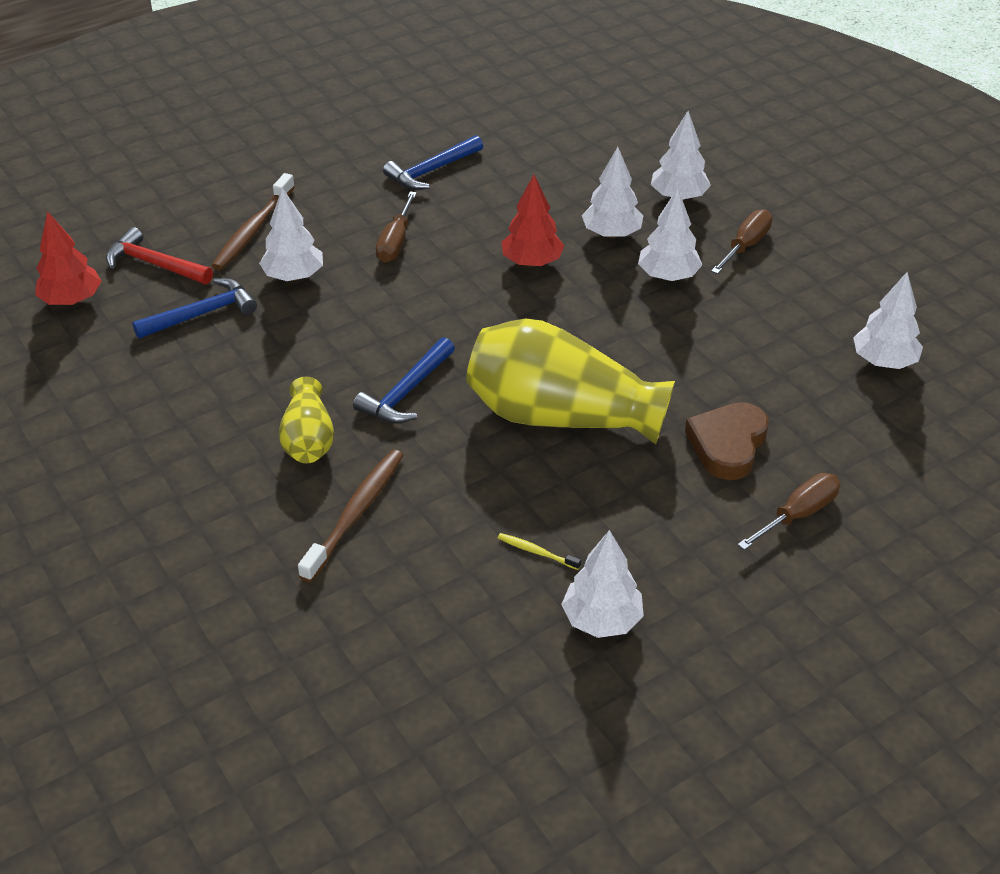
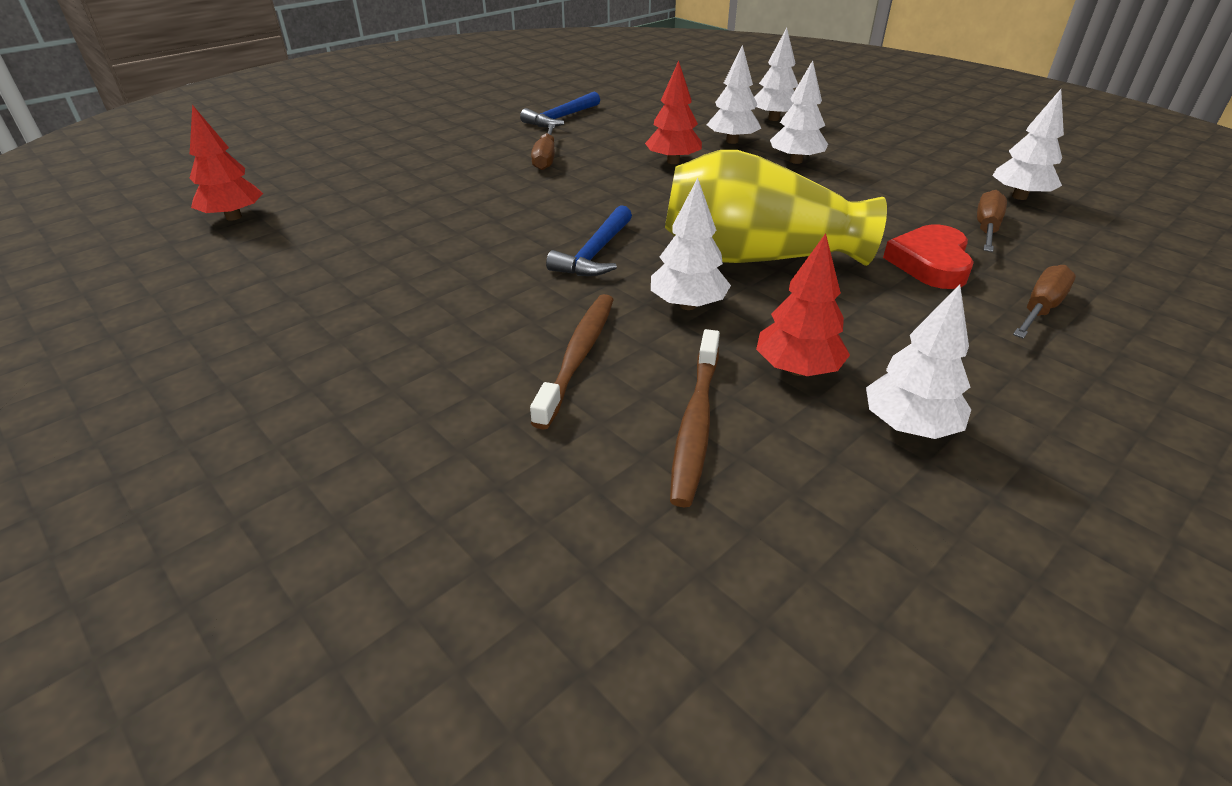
camera: 10 degrees left, 5 degrees down
(154, 264) = (318, 187): red hammer -> none
(202, 314) = (371, 216): blue hammer -> none
(253, 230) = (411, 160): brown toothbrush -> brown toothbrush (696, 423)
(294, 276) = (457, 185): white tree -> white tree (688, 305)
(308, 439) = (505, 298): yellow vase -> none
(537, 552) = (797, 369): yellow toothbrush -> red tree
(727, 445) = (930, 263): brown heart -> red heart
(745, 246) = (847, 140): brown screwdriver -> brown screwdriver (986, 228)

